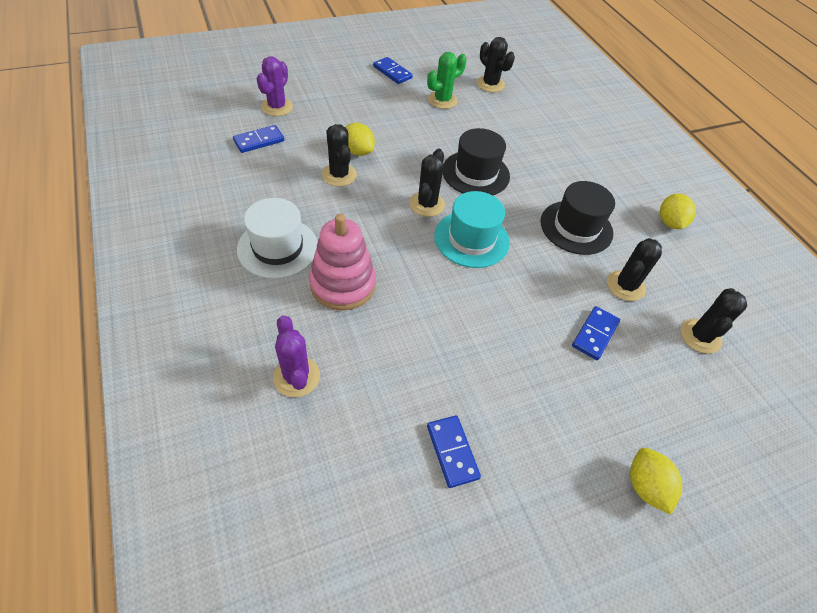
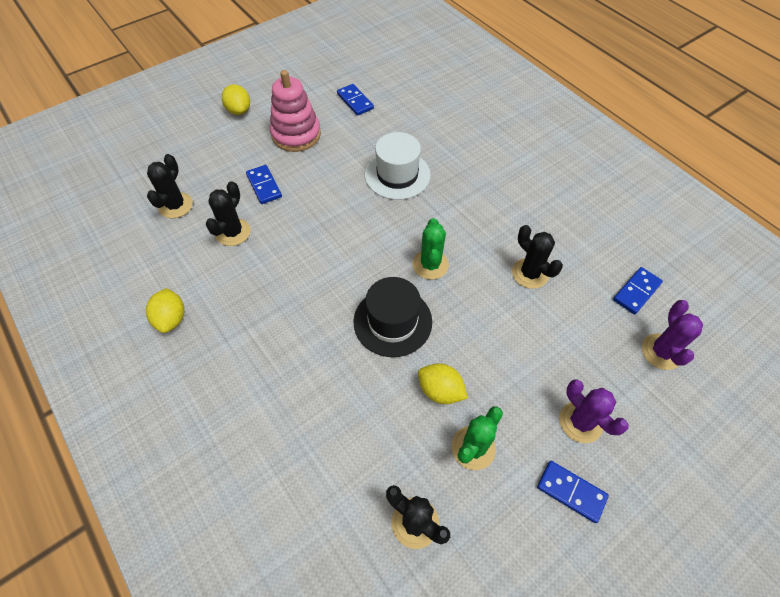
camera: 170 degrees right, 5 degrees up
(278, 248) = (532, 187): white hat -> white hat (397, 175)
(296, 377) = (462, 113): purple cactus -> purple cactus (580, 422)
(343, 284) = (466, 173): pink stacking toy -> pink stacking toy (296, 135)
(358, 151) = (530, 311): yellow lemon -> yellow lemon (440, 390)
(427, 204) = (430, 265): black cactus -> green cactus
(471, 239) = (377, 239): turquoise hat -> none
(576, 227) = (276, 282): black hat -> none
(594, 334) = (264, 186): blue domino -> blue domino turned 45 degrees counterclockwise

